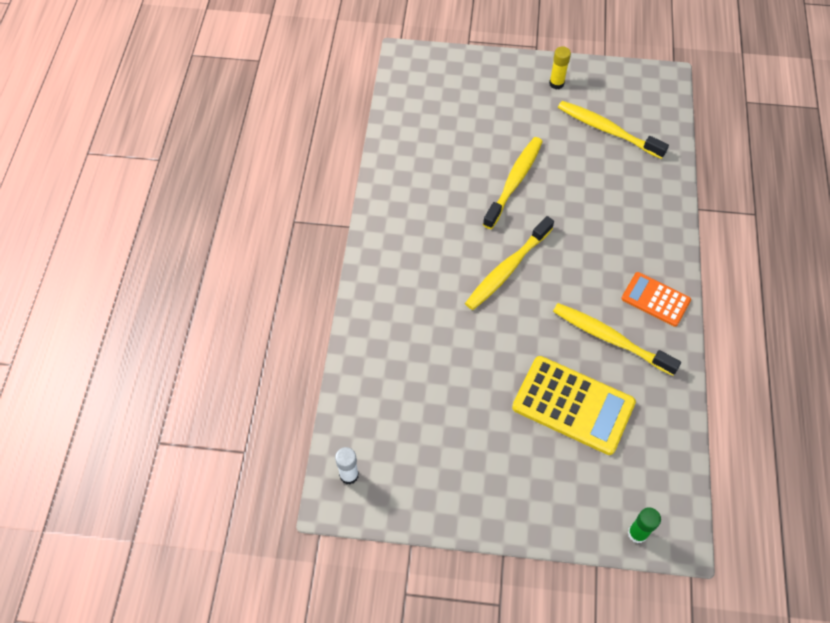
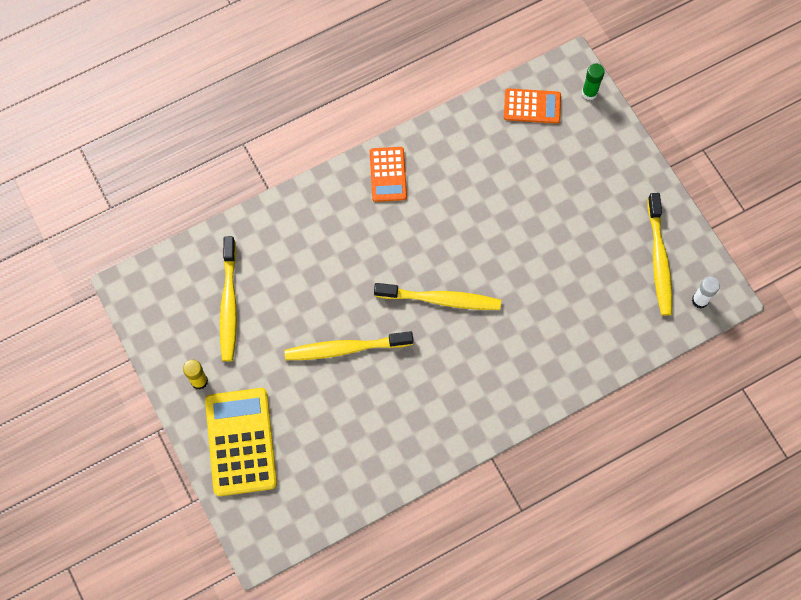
camera: 125 degrees left, 10 degrees up
(573, 405) = (526, 183): yellow calculator -> yellow calculator (241, 442)
(610, 338) = (449, 188): yellow toothbrush -> yellow toothbrush (659, 259)
(654, 466) = (532, 106): none -> orange calculator

